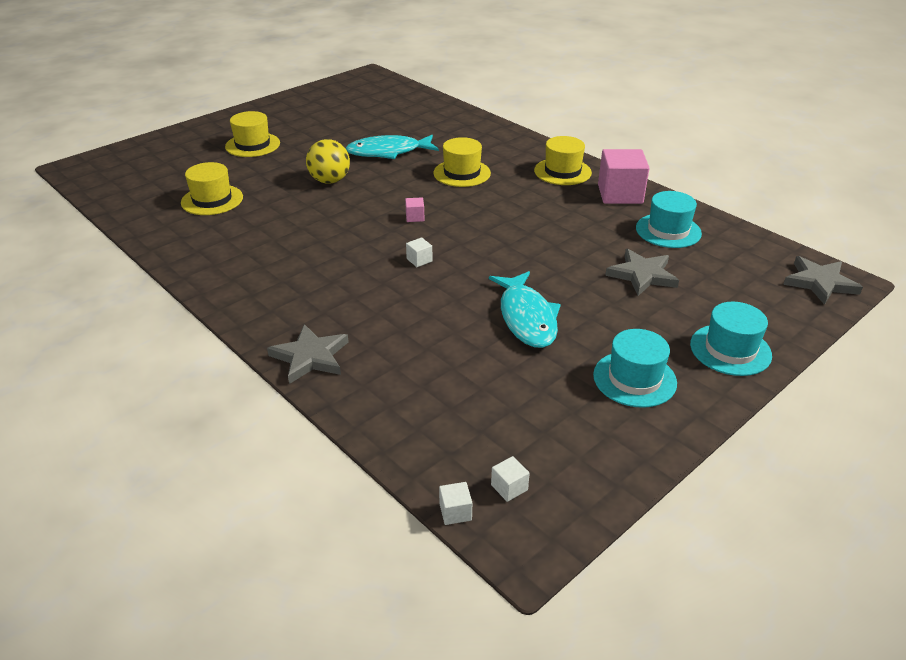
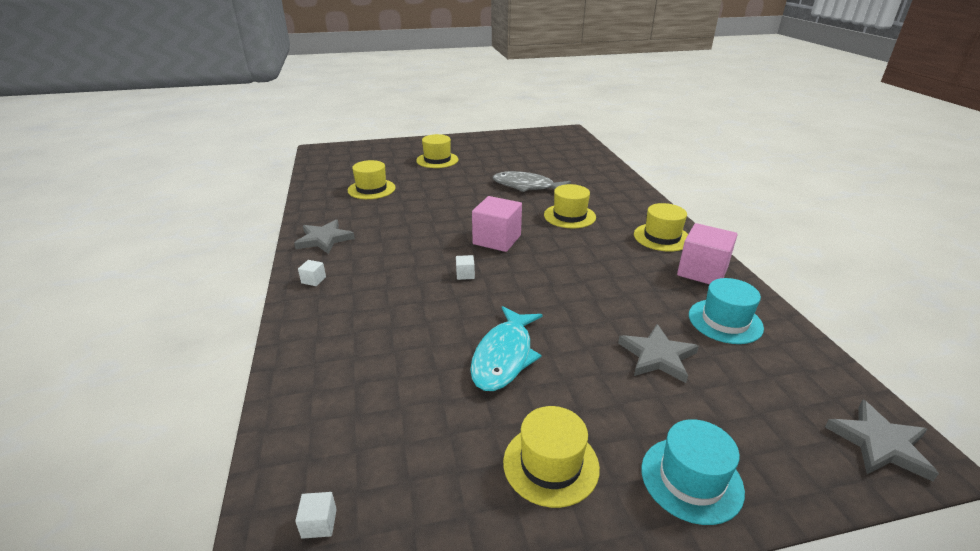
camera: 30 degrees right, 5 degrees down
(310, 357) = (305, 323): grey star -> grey star (324, 239)
(330, 181) = (462, 196): yellow ball -> none
(388, 152) = (527, 186): turquoise fish -> grey fish
(415, 217) = (497, 240): pink cube -> pink cube, size x2.36
(455, 512) = (250, 523): white cube -> white cube (313, 280)
(634, 379) = (551, 464): turquoise hat -> yellow hat

